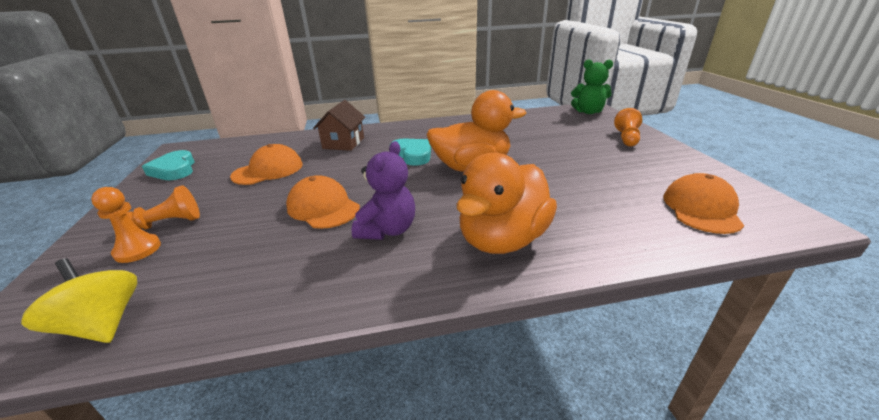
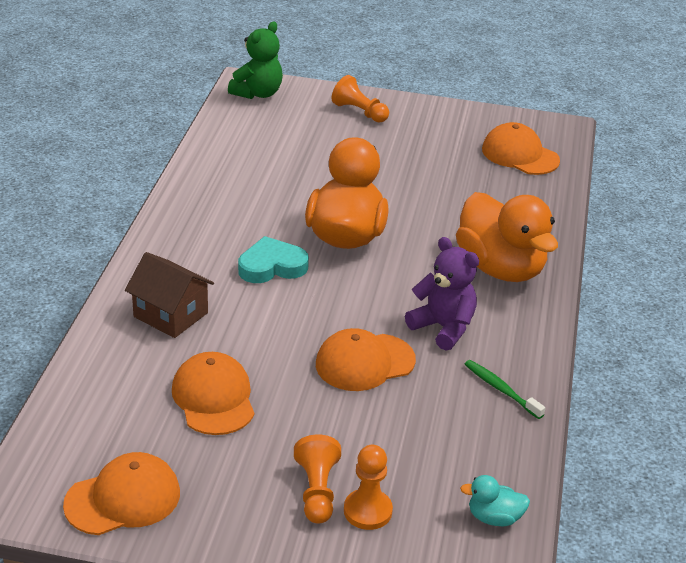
camera: 70 degrees left, 5 degrees up
(103, 324) = (494, 518): yellow spinning top -> turquoise duck
(174, 170) = (123, 498): turquoise heart -> orange cap
(308, 283) = (501, 390): none -> green toothbrush

